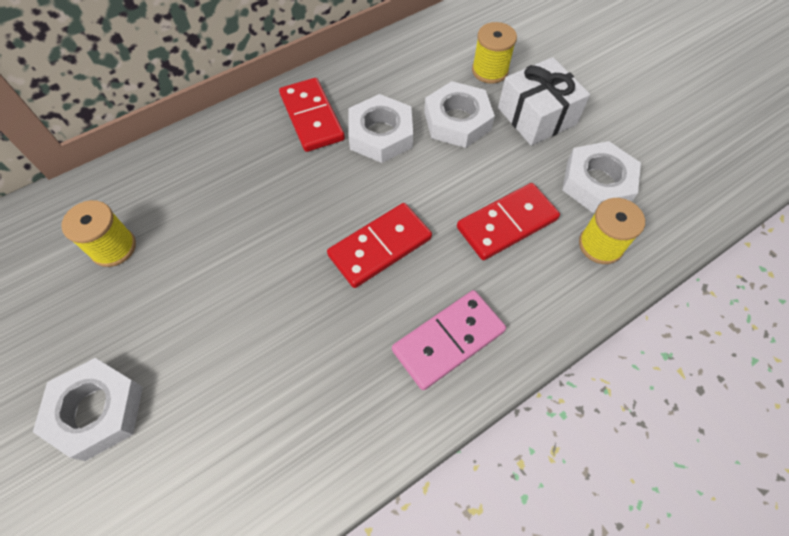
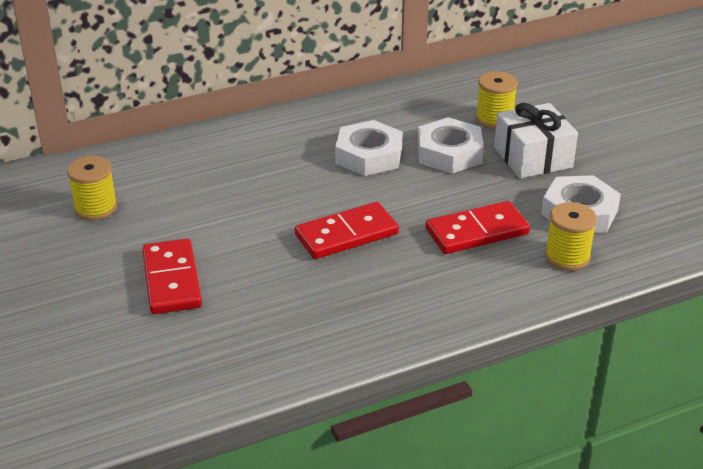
camera: 10 degrees right, 25 degrees down
(97, 411) = (62, 311): white nut -> none
(311, 117) = (303, 136): red domino -> red domino (171, 280)
(448, 340) = (394, 304): pink domino -> none

